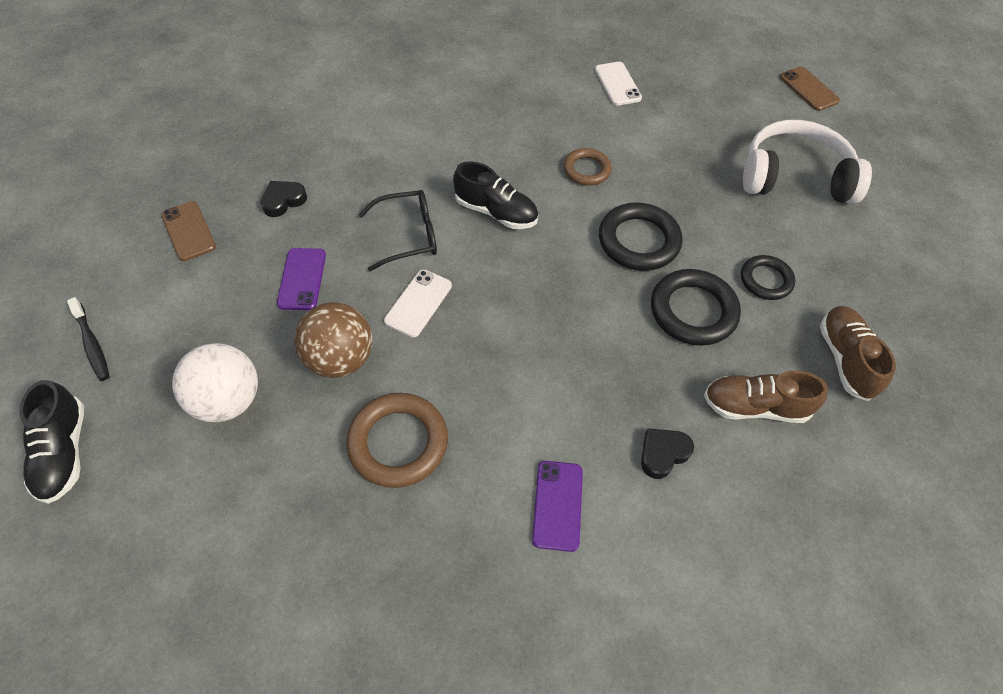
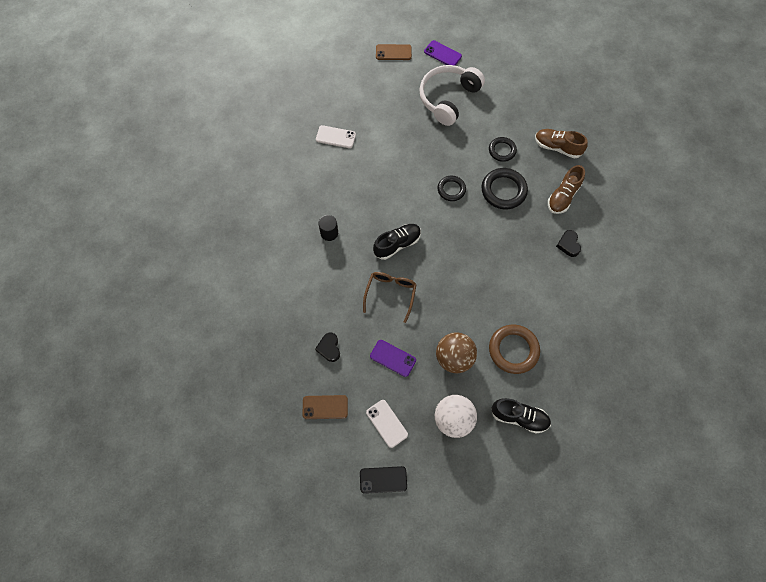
camera: 60 degrees left, 10 degrees up
(64, 452) = (447, 508): black shoe -> black shoe (519, 417)
(92, 344) = (383, 479): black toothbrush -> black phone
(407, 236) = (390, 294): black glasses -> brown glasses
(418, 303) = (438, 308): white phone -> white phone (387, 423)
(463, 133) = (329, 233): none -> black cylinder
(557, 505) = (573, 298): purple phone -> purple phone (442, 54)
(586, 170) = (391, 187): brown ring -> none
(638, 241) = (451, 189): black ring -> black ring, size x0.62

